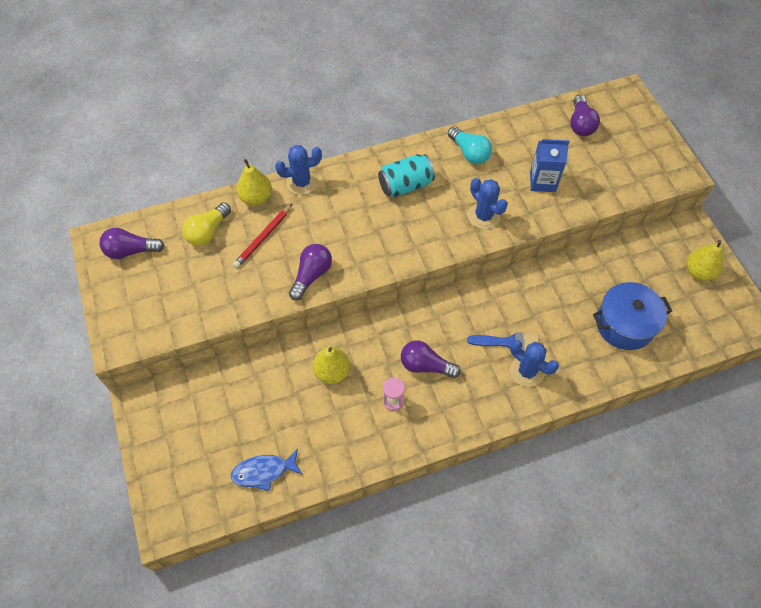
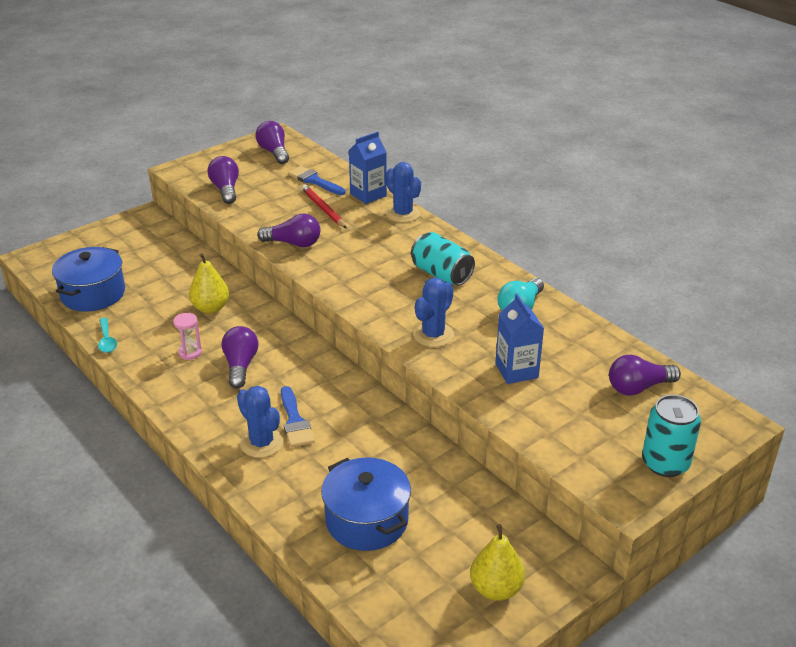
camera: 70 degrees right, 25 degrees down
(184, 309) = (226, 189): none -> purple light bulb
(208, 232) = (314, 181): yellow light bulb -> blue brush
(256, 198) = (368, 195): yellow pear -> blue carton
(263, 238) = (323, 209): red pencil -> red pencil turned 45 degrees clockwise
(264, 471) = (93, 294): blue fish -> blue pot
(347, 468) = (107, 340): none -> turquoise spoon
(527, 371) = (261, 443): blue cactus -> blue cactus turned 60 degrees counterclockwise
(655, 141) = (665, 463): none -> turquoise can

